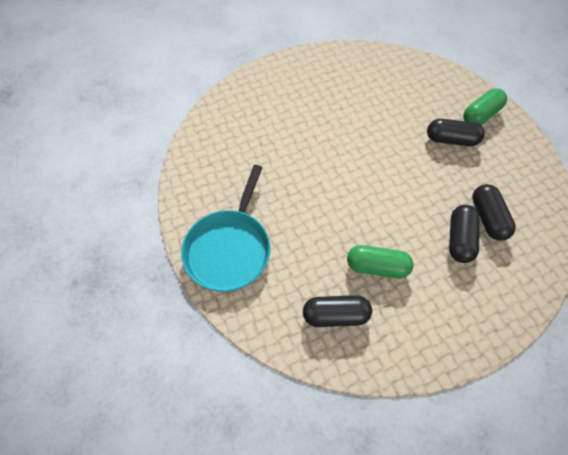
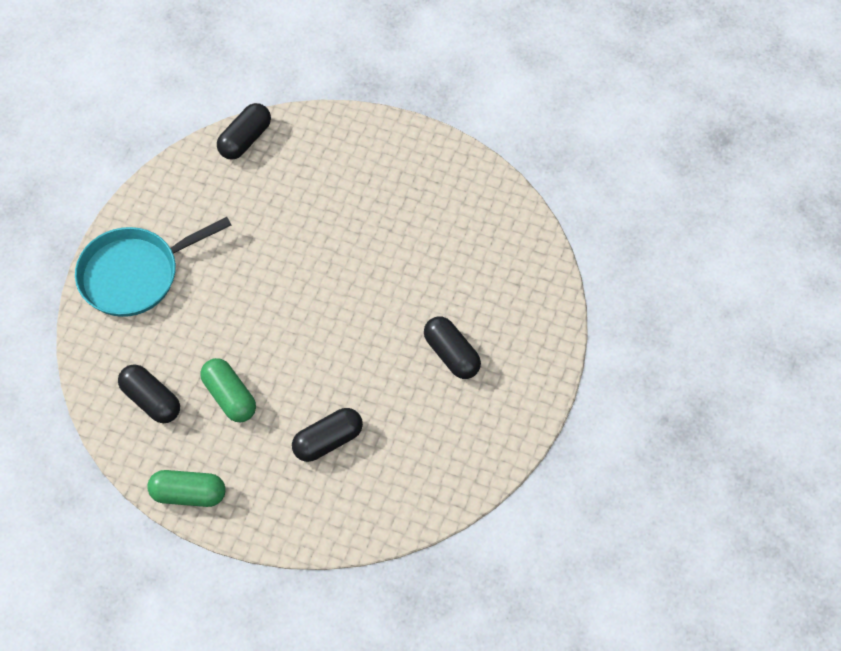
camera: 45 degrees right, 0 degrees up
(480, 115) = (519, 358): green capsule -> green capsule (188, 494)
(487, 218) = (378, 449): black capsule -> black capsule (245, 139)

